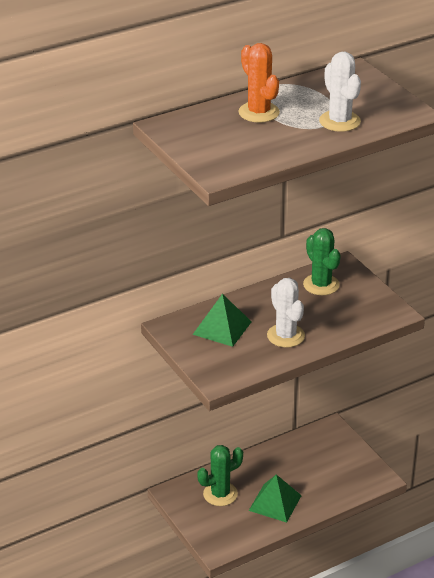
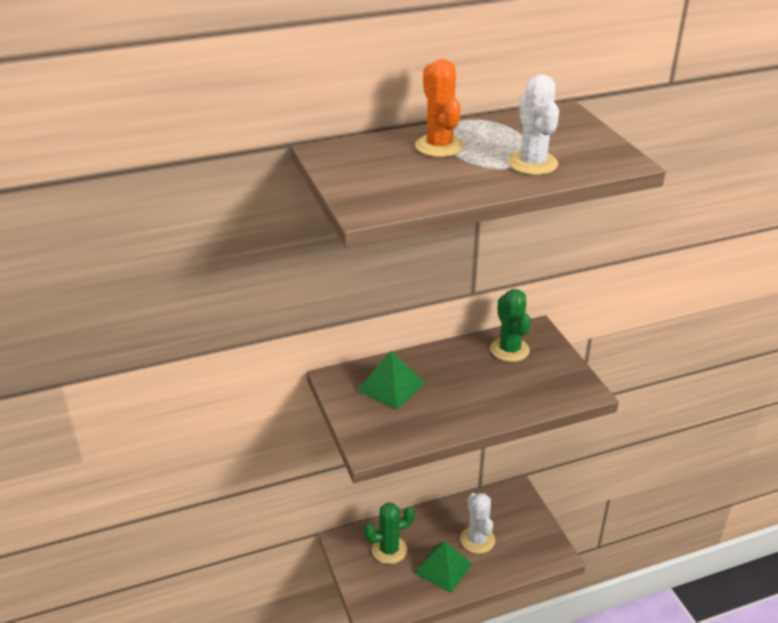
camera: 10 degrees right, 0 degrees up
(285, 336) = (458, 404): white cactus -> white cactus (477, 540)

